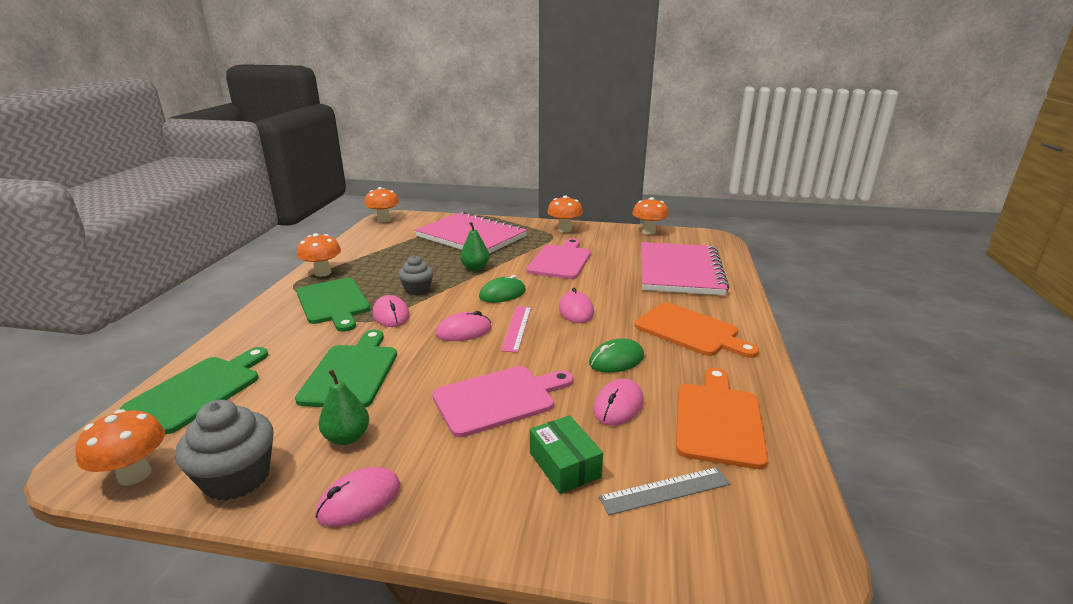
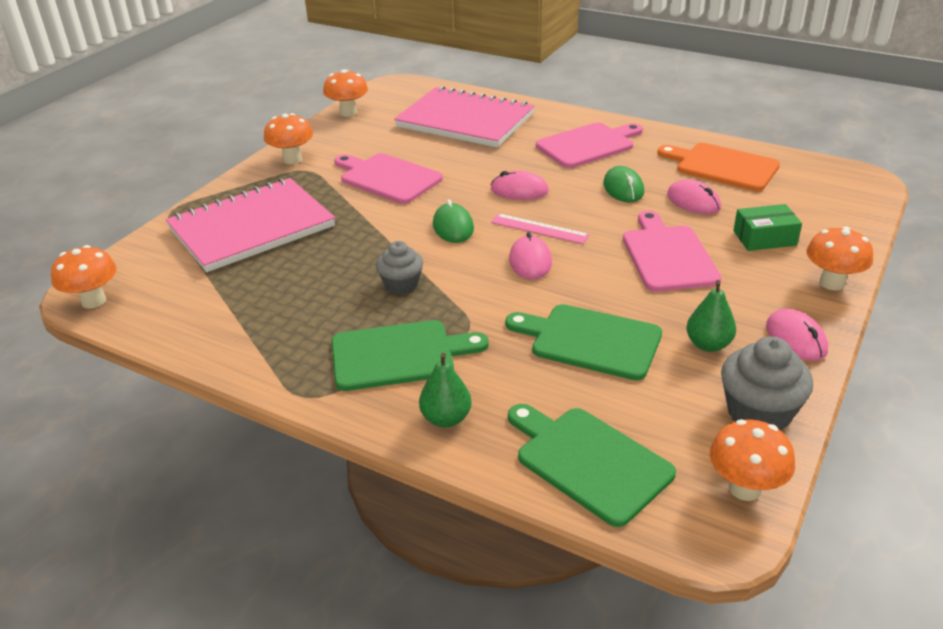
camera: 70 degrees left, 10 degrees up
(322, 273) = (282, 367): orange mushroom -> orange mushroom (832, 283)
(391, 315) = (462, 308): pink mouse -> none
(475, 268) = (365, 236): green pear -> green pear (446, 418)
(665, 490) = (797, 205): grey ruler -> none
(690, 331) = (588, 145): orange cutting board -> pink cutting board

